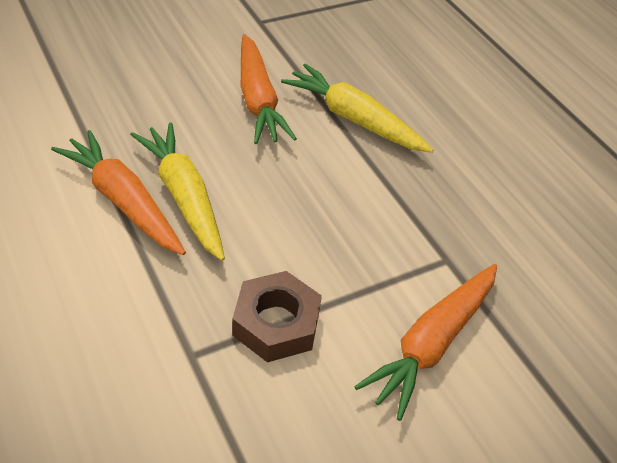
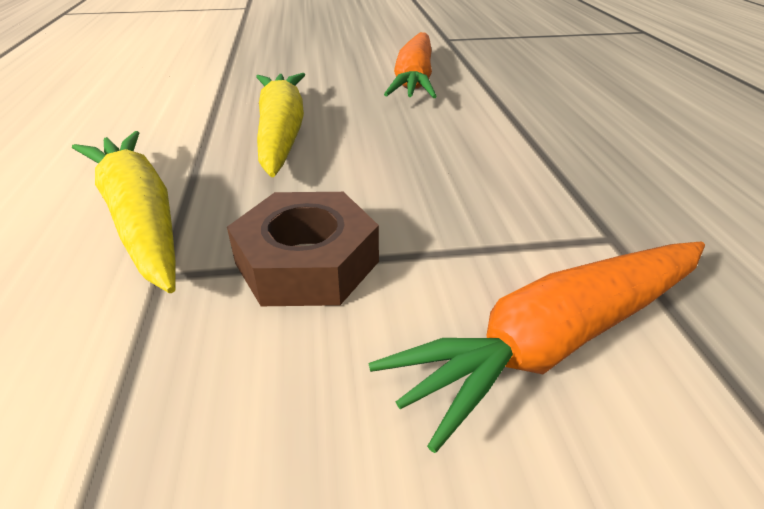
camera: 25 degrees right, 10 degrees down
(123, 201) = (214, 128): orange carrot -> none
(354, 119) = (519, 101): yellow carrot -> yellow carrot (140, 217)

